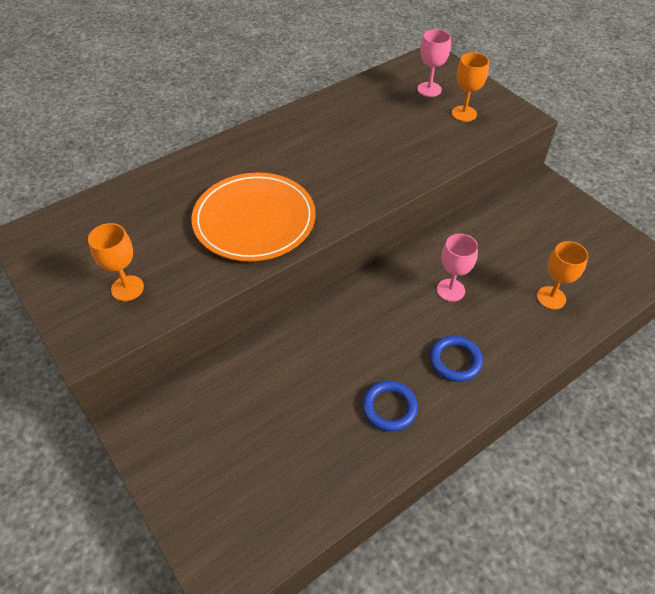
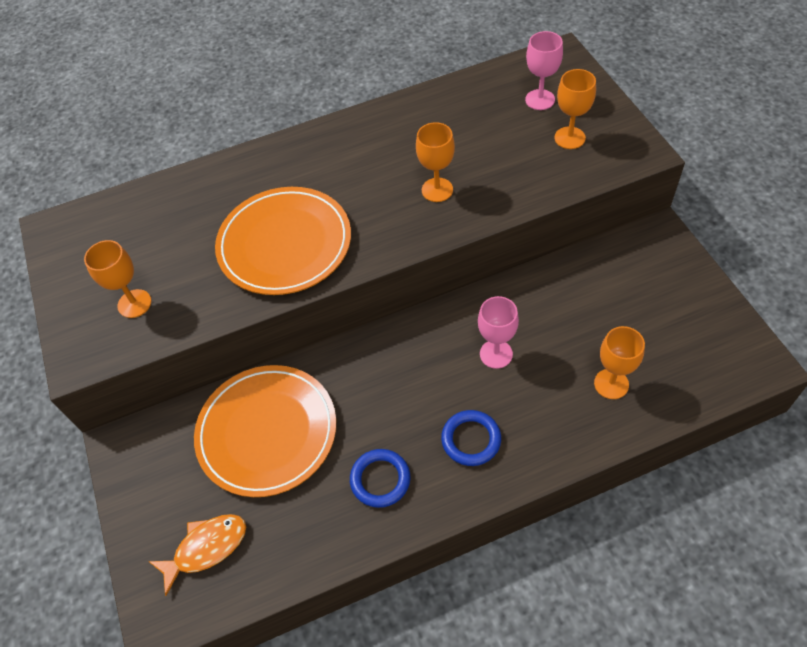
camera: 20 degrees right, 5 degrees up
(248, 500) = (206, 548): none -> orange fish
(273, 387) = (267, 432): none -> orange plate
(372, 163) = (437, 190): none -> orange goblet

